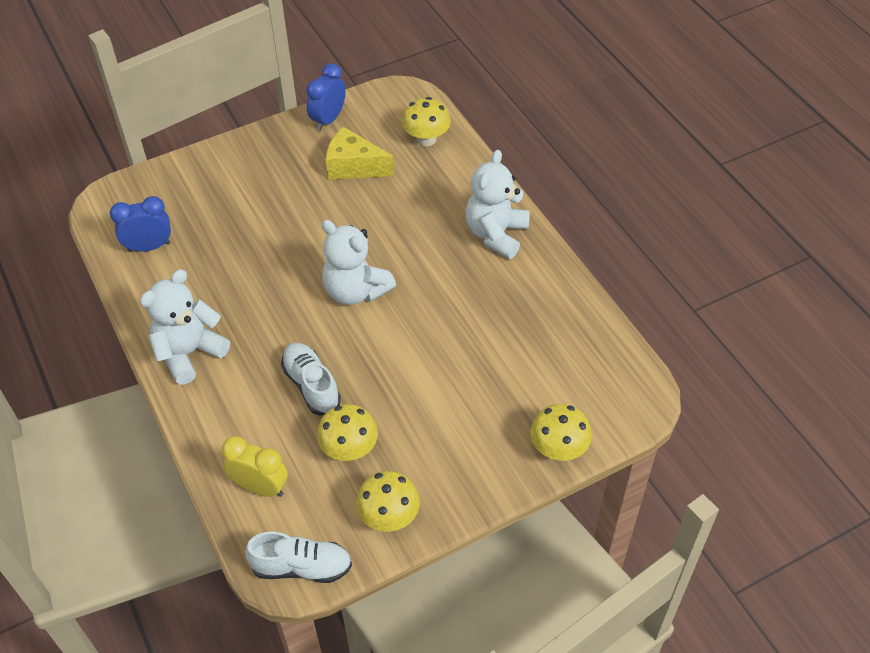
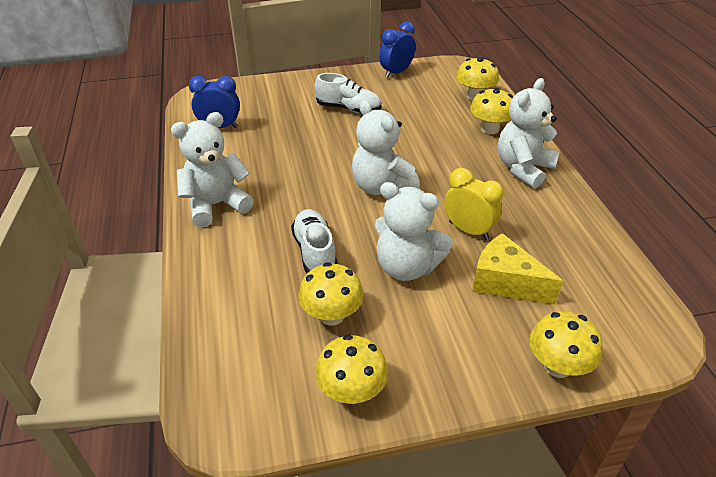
camera: 15 degrees right, 10 degrees down
(260, 487) = (231, 330): yellow clock -> yellow clock (468, 230)
(302, 567) = (240, 420): white shoe -> white shoe (348, 109)
(354, 166) = (407, 103): yellow cheese -> yellow cheese (505, 282)
(405, 381) = (407, 267): none -> white teddy bear
(452, 186) = (490, 129): none -> yellow mushroom

